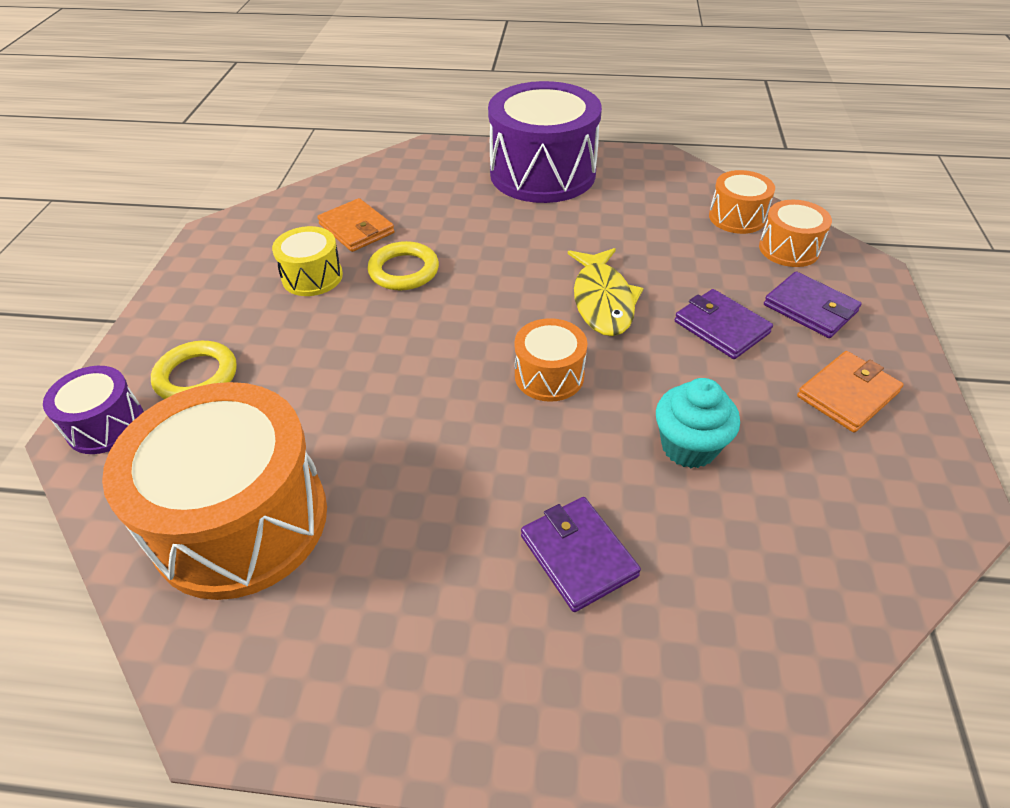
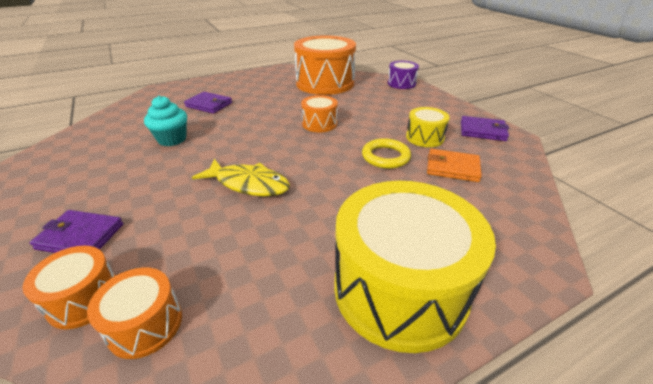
camera: 145 degrees right, 10 degrees down
(196, 376) = (399, 98): yellow ring -> none
(542, 173) = (399, 289): purple drum -> yellow drum
(549, 375) = (255, 141): orange drum -> orange drum (319, 124)
(602, 301) = (248, 184): yellow fish -> yellow fish turned 150 degrees clockwise
(721, 327) = (158, 196): purple wallet -> purple wallet (482, 131)
(847, 394) = (73, 186): orange wallet -> none

